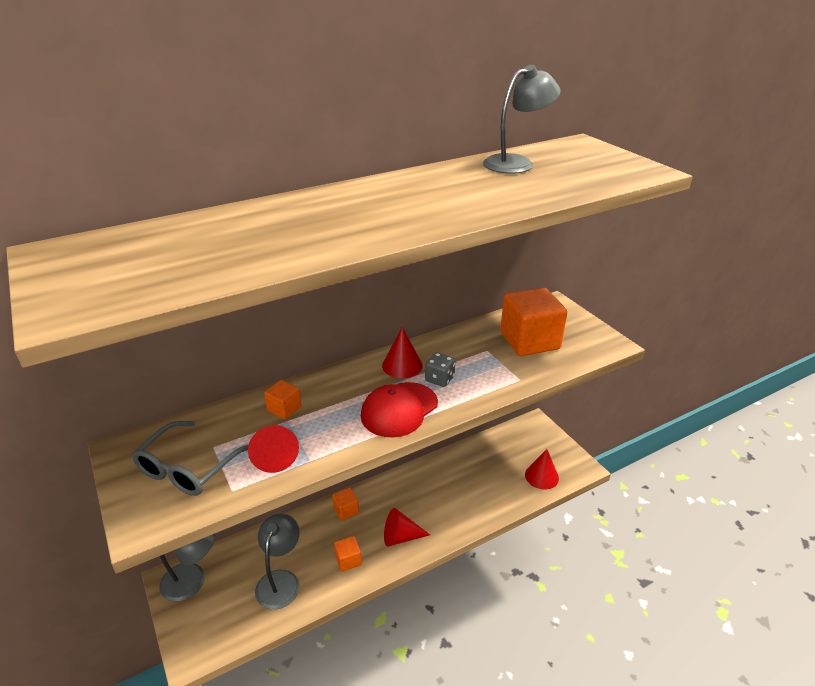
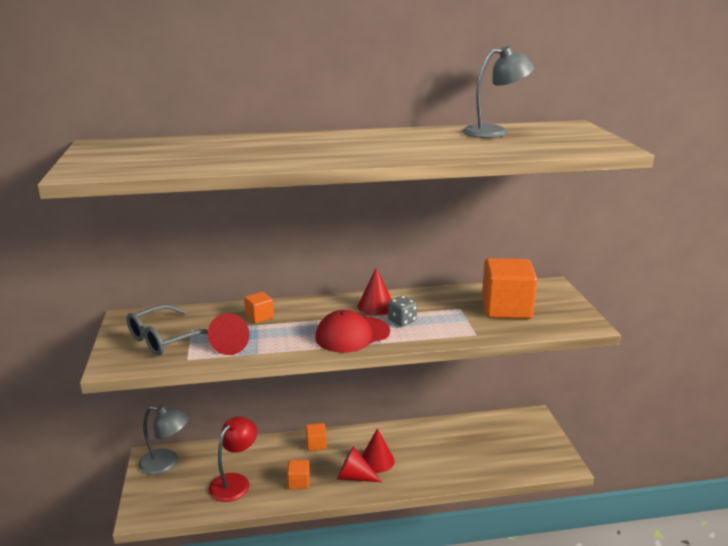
camera: 20 degrees right, 10 degrees down
(280, 580) = (235, 482): grey lamp -> red lamp
(541, 476) = (517, 462): red cone -> red cone (377, 460)

